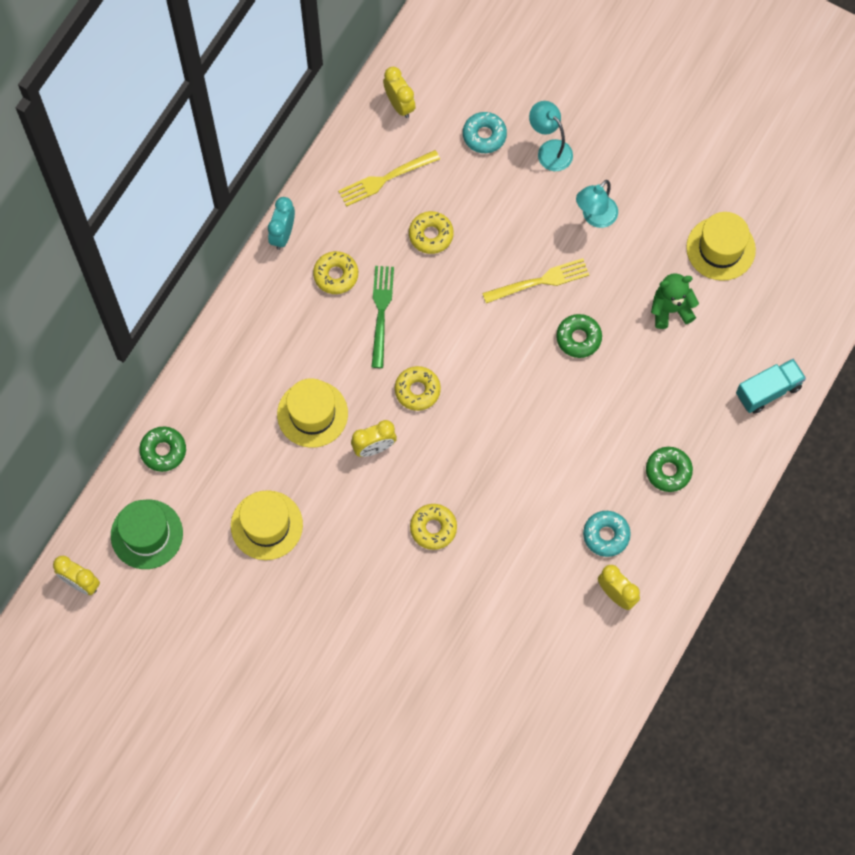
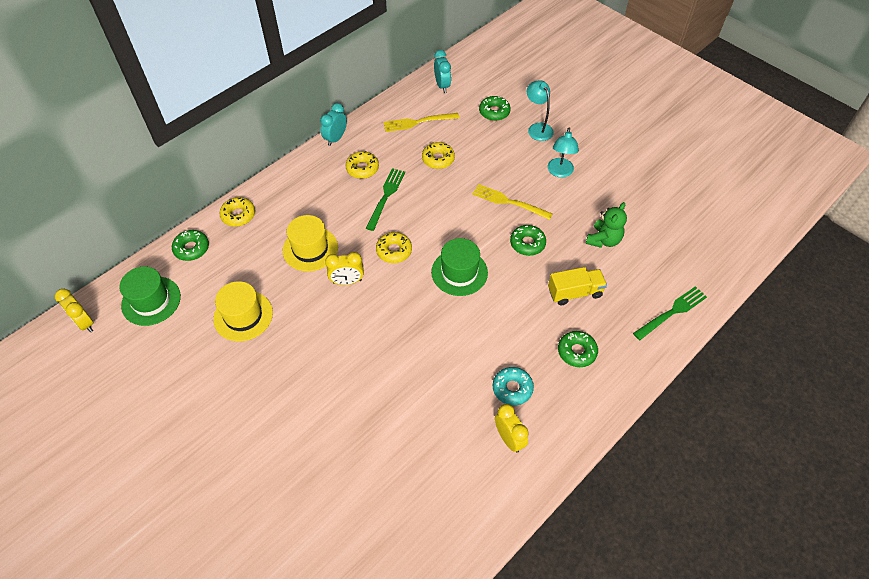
camera: 15 degrees right, 15 degrees down
(399, 105) = (442, 86): yellow clock -> turquoise clock
(433, 528) = (371, 349): yellow donut -> yellow donut (238, 215)
(484, 135) = (494, 112): turquoise donut -> green donut
(506, 400) = (459, 272): none -> green hat
(540, 281) = (508, 202): yellow fork -> yellow fork turned 150 degrees counterclockwise
(595, 217) = (559, 172): turquoise lamp -> turquoise lamp turned 45 degrees counterclockwise
(650, 393) = (575, 292): none -> yellow truck
(670, 309) = (603, 240): green teddy bear -> green teddy bear turned 120 degrees clockwise
(720, 248) = (650, 209): yellow hat -> none
(768, 391) = (672, 312): turquoise truck -> green fork

